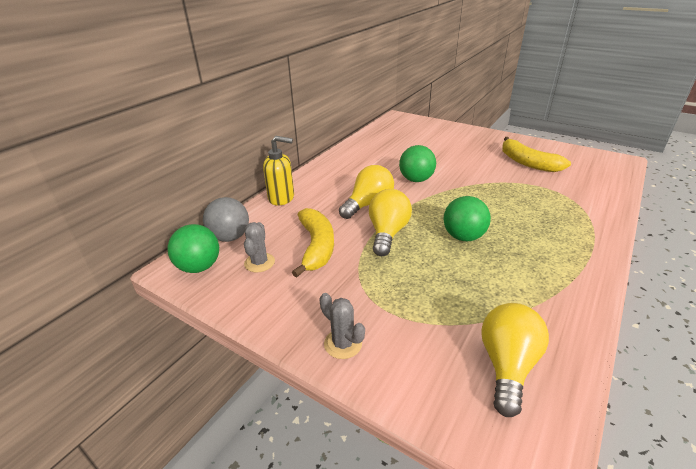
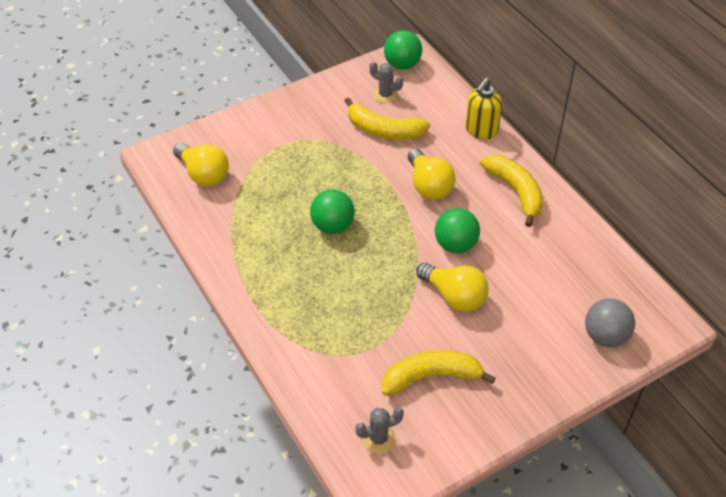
camera: 115 degrees right, 15 degrees up
(230, 237) = (433, 86): grey ball -> grey ball (605, 336)
(341, 171) = (515, 191): none -> yellow banana
(343, 344) = (275, 112): grey cactus -> grey cactus (379, 438)
(387, 233) = (372, 179): yellow light bulb -> yellow light bulb (454, 297)

